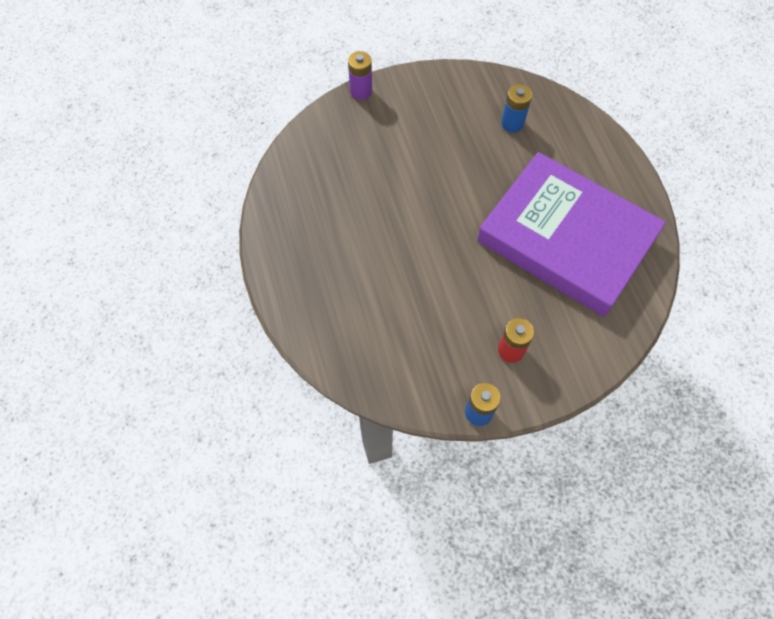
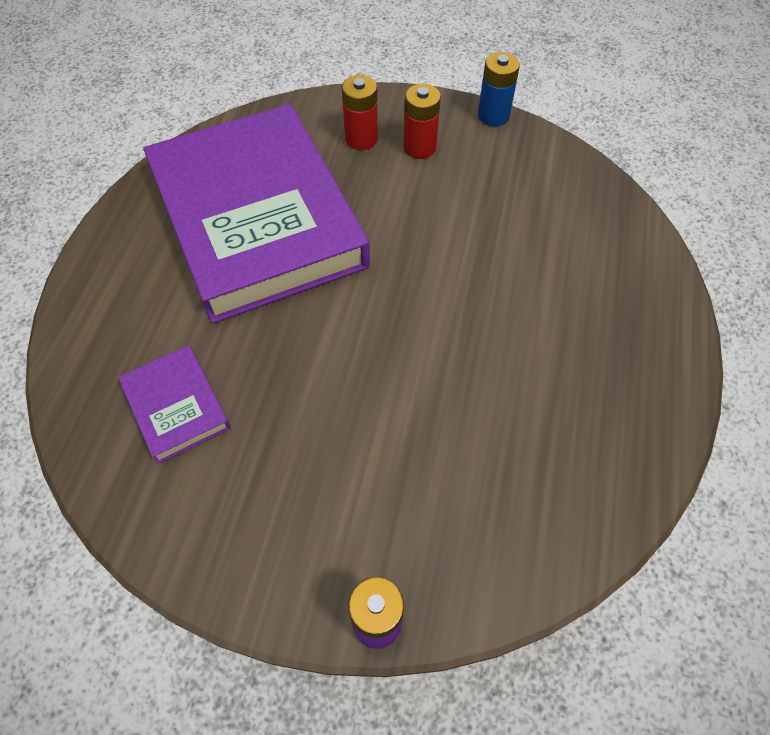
camera: 150 degrees left, 5 degrees down
(512, 123) = (176, 406): blue battery -> purple book
(555, 336) = (361, 139): none -> red battery

